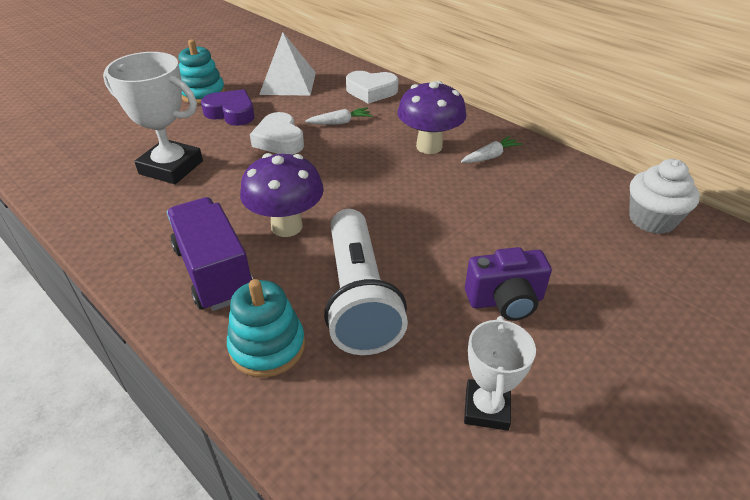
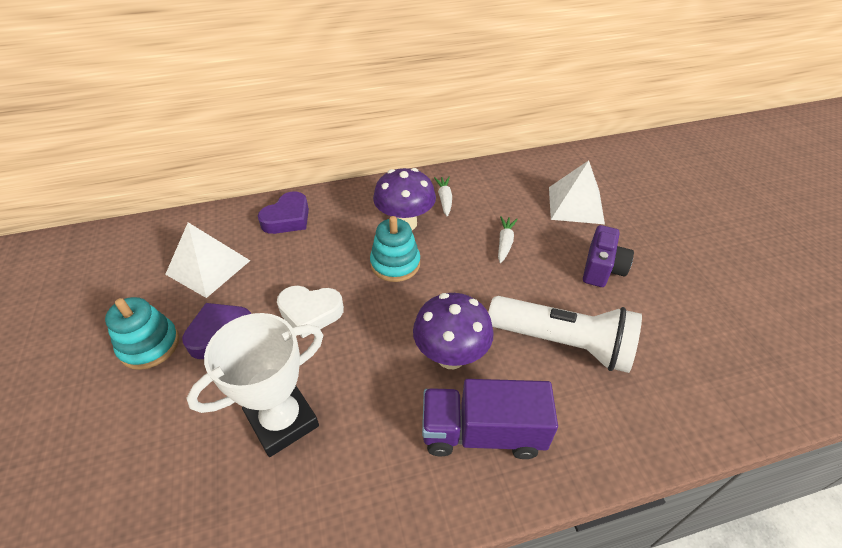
camera: 60 degrees left, 5 degrees up
(267, 346) = (592, 422): turquoise stacking toy -> turquoise stacking toy (395, 264)
(340, 122) = (320, 259): white carrot -> white carrot (505, 243)
(371, 91) = (287, 218): white heart -> purple heart
(486, 408) = (689, 322): white trophy -> none
(598, 249) = (575, 205): none -> white pyramid
(651, 220) = (560, 170): white cupcake -> none

